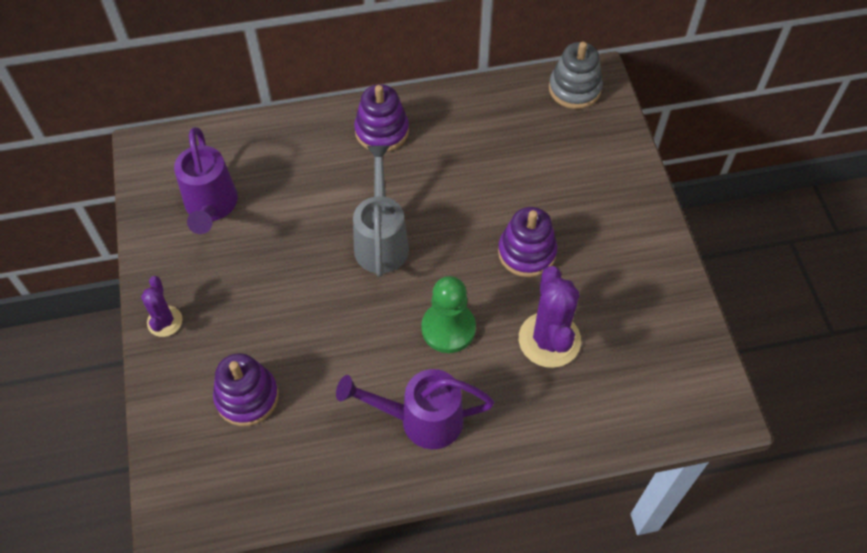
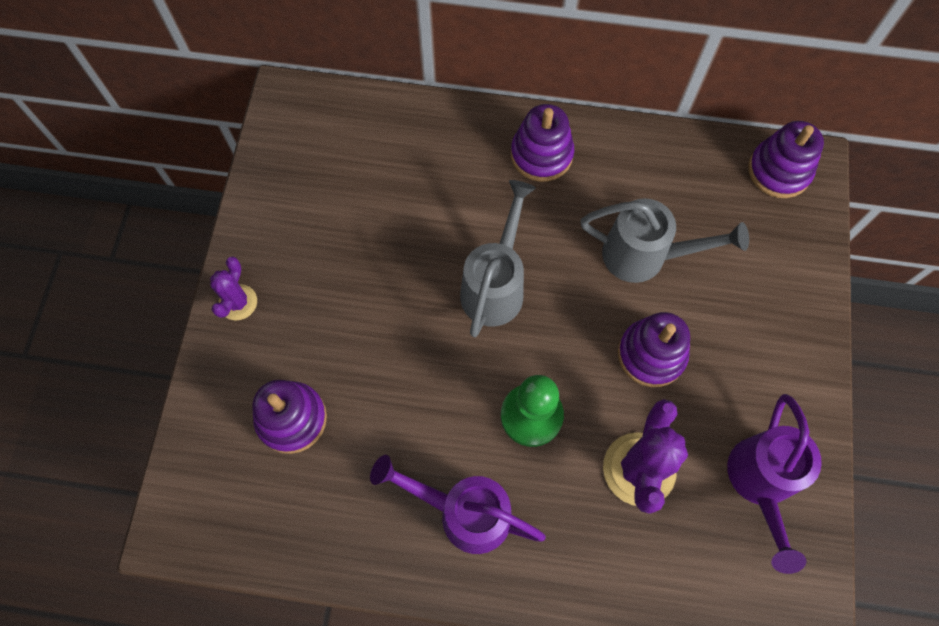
camera: 20 degrees right, 10 degrees up
(211, 207) = (329, 186): purple watering can -> purple watering can (760, 483)
(494, 182) = (644, 256): none -> grey watering can
(574, 89) = (779, 171): grey stacking toy -> purple stacking toy

